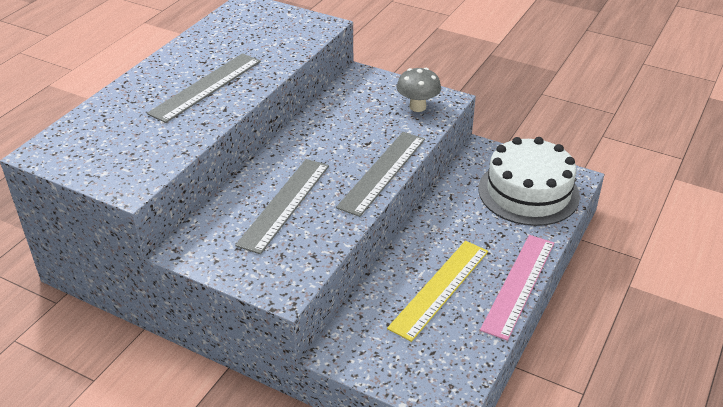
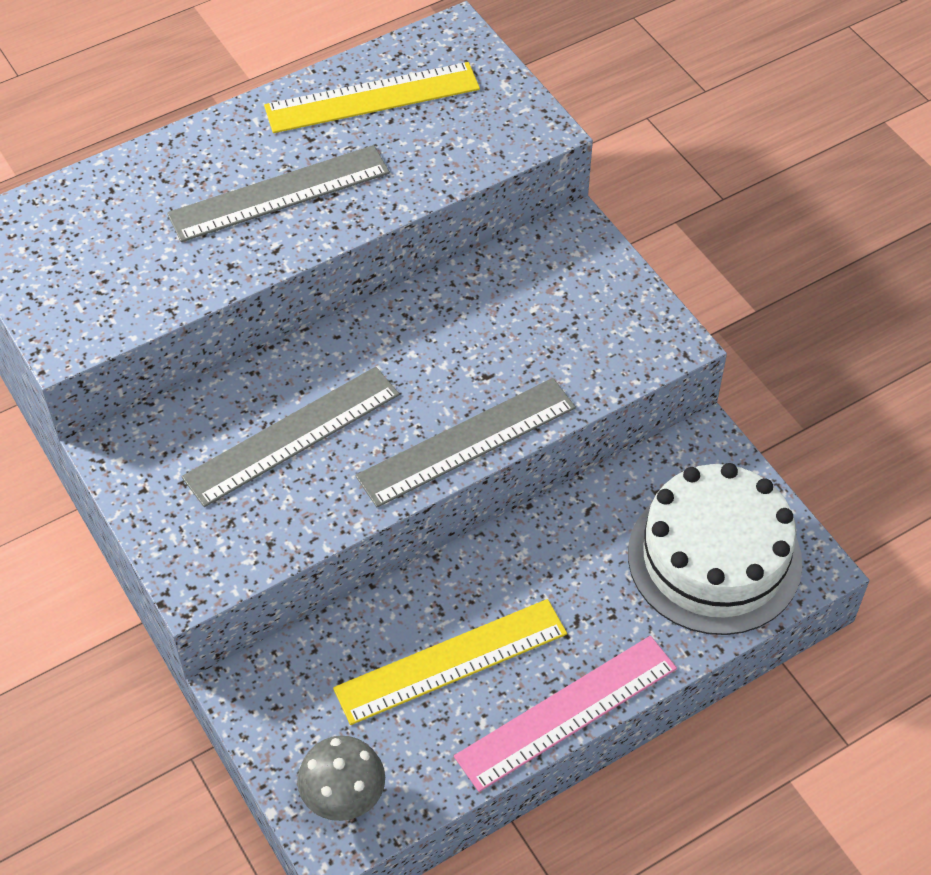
camera: 30 degrees right, 15 degrees up
(224, 37) = (372, 98): none -> yellow ruler
(417, 107) = (615, 337): grey mushroom -> grey mushroom (344, 797)

